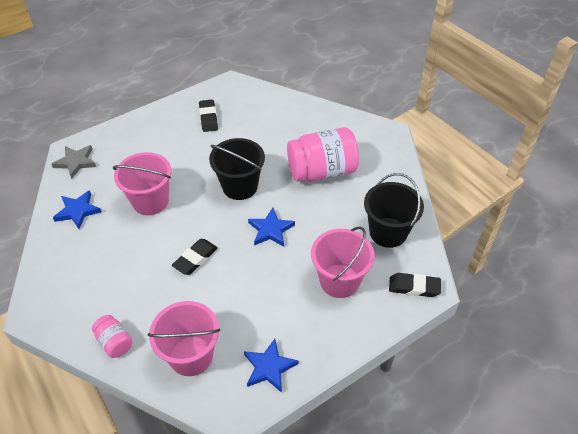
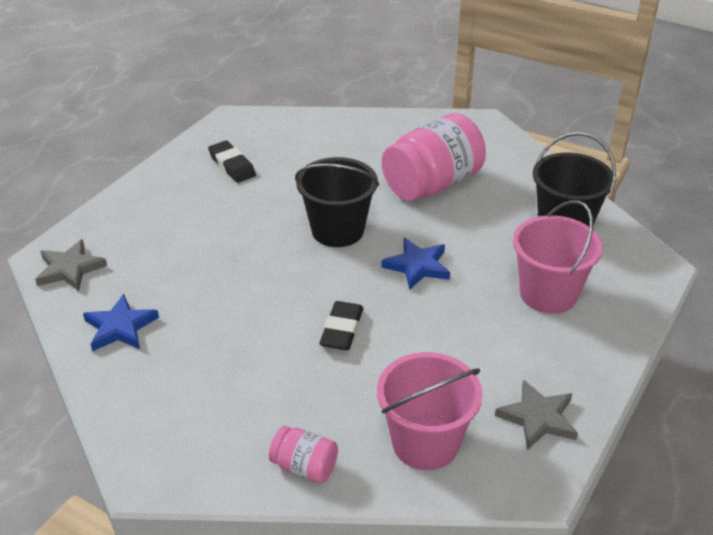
camera: 25 degrees left, 10 degrees down
(150, 201) = (224, 283): pink bucket -> none
(269, 367) = (538, 418): blue star -> grey star
(414, 287) = (639, 272): black eraser -> none

